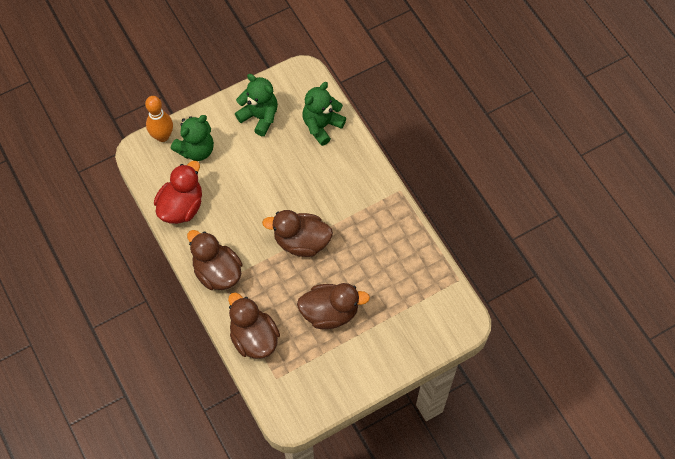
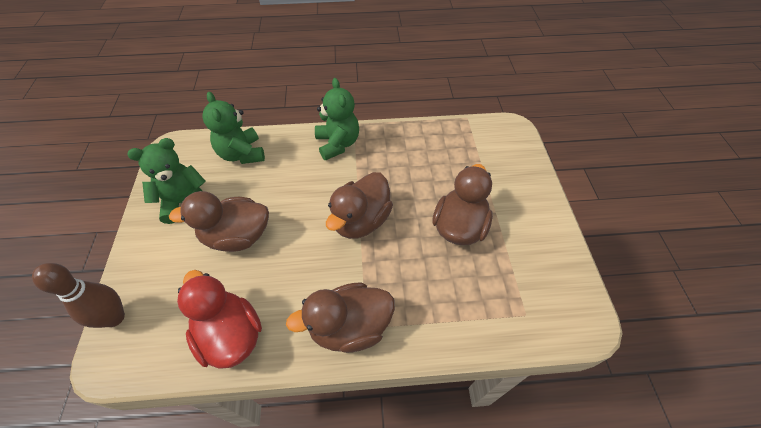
camera: 65 degrees left, 10 degrees down
(162, 136) = (114, 317): orange bowling pin -> brown bowling pin
(196, 150) = (168, 283): green teddy bear -> green teddy bear (338, 144)
(254, 338) = (461, 319): brown duck -> brown duck (237, 236)

